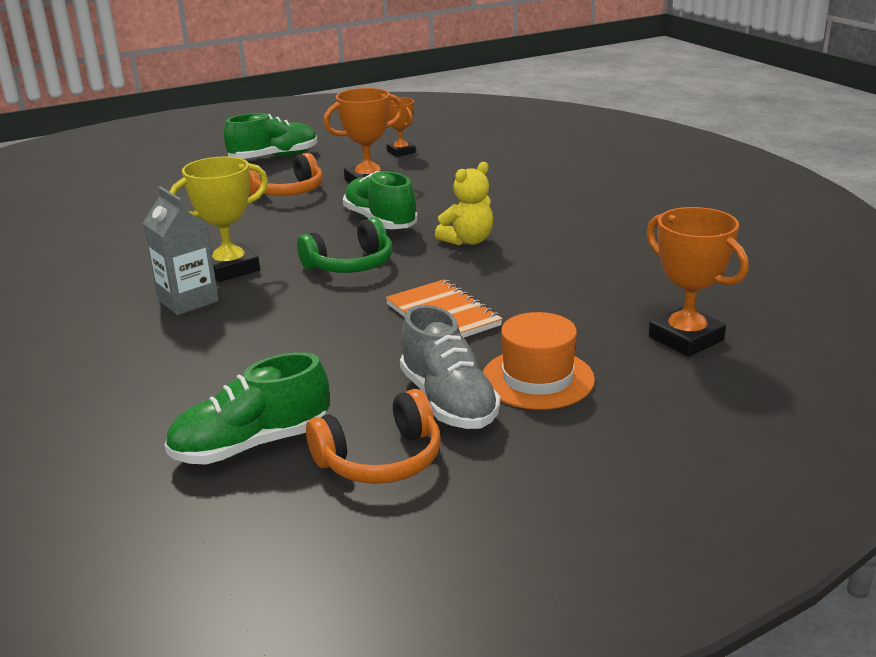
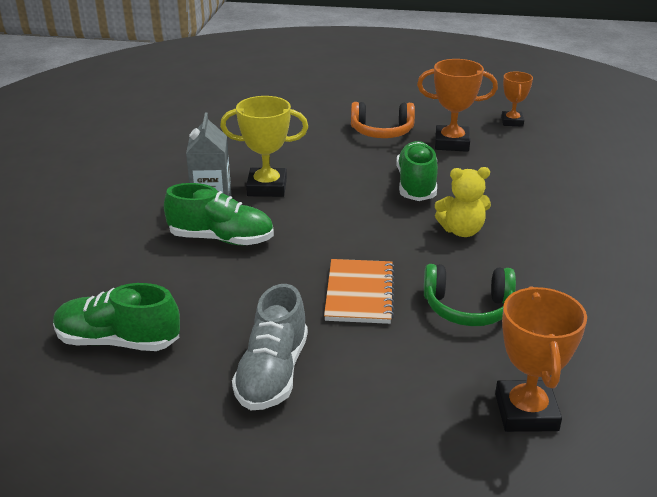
camera: 35 degrees right, 5 degrees up
(274, 157) = (408, 95): green shoe -> green shoe (221, 239)
(350, 264) = (348, 217): green headphones -> green headphones (468, 308)
(380, 459) = (175, 397): orange headphones -> none
(537, 379) = (358, 387): orange hat -> none

